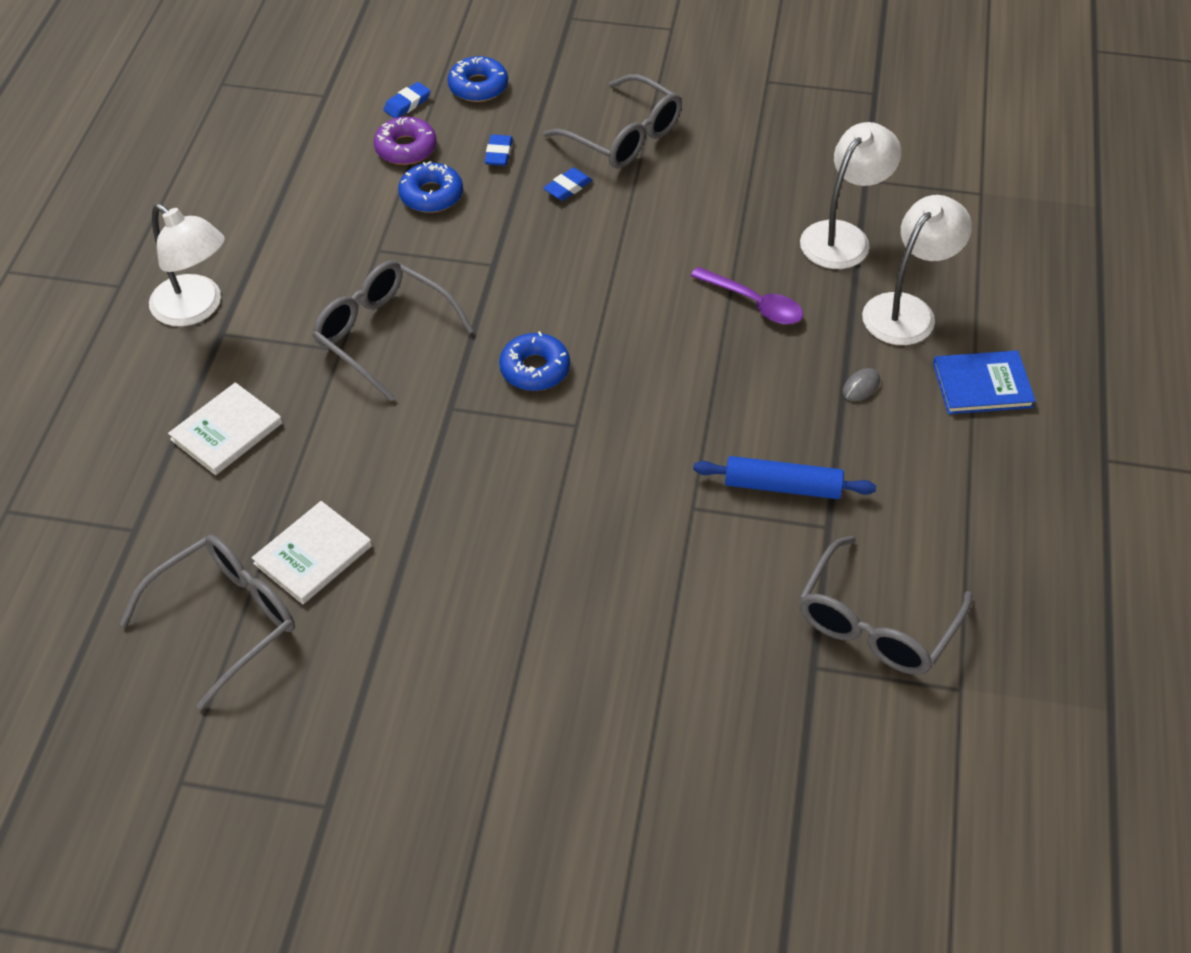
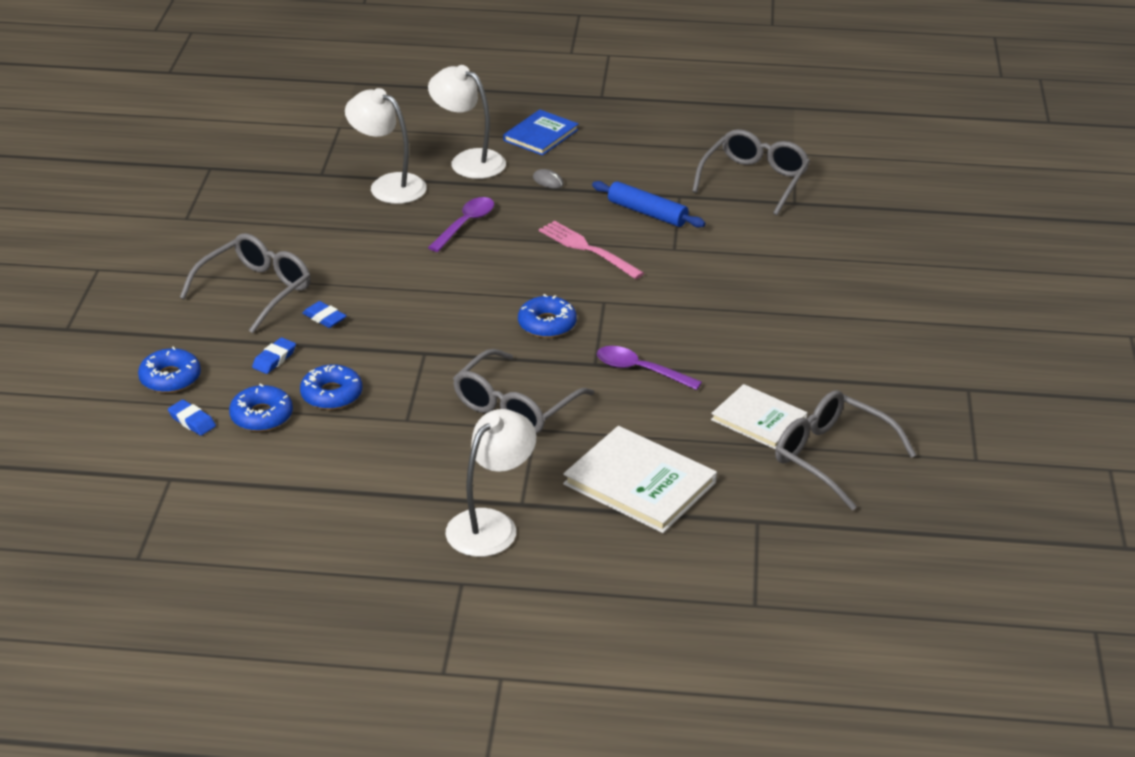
camera: 95 degrees left, 15 degrees down
(226, 431) = (640, 483): white book -> white book, size x1.53
(406, 148) = (261, 416): purple donut -> blue donut
(430, 449) = (640, 370): none -> purple spoon
(499, 153) = (274, 359): blue eraser -> blue eraser turned 60 degrees counterclockwise
(695, 416) = (587, 249): none -> pink fork
(782, 486) = (647, 213): blue rolling pin -> blue rolling pin turned 60 degrees counterclockwise
(875, 624) = (754, 180): grey glasses -> grey glasses turned 90 degrees counterclockwise
(982, 385) = (540, 135): blue book -> blue book turned 45 degrees clockwise

